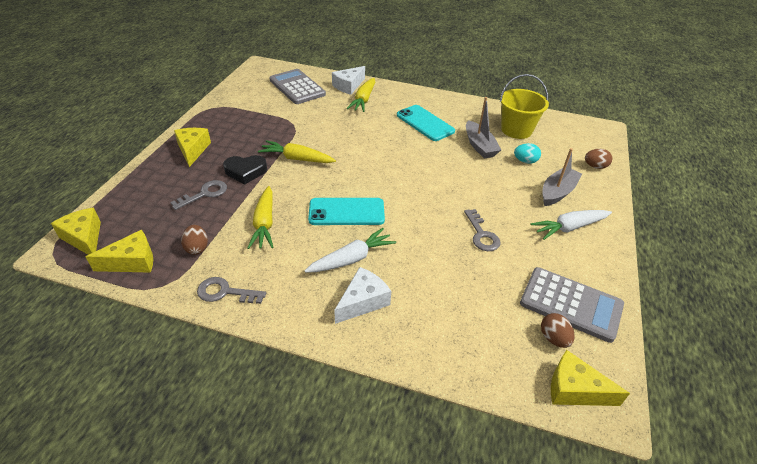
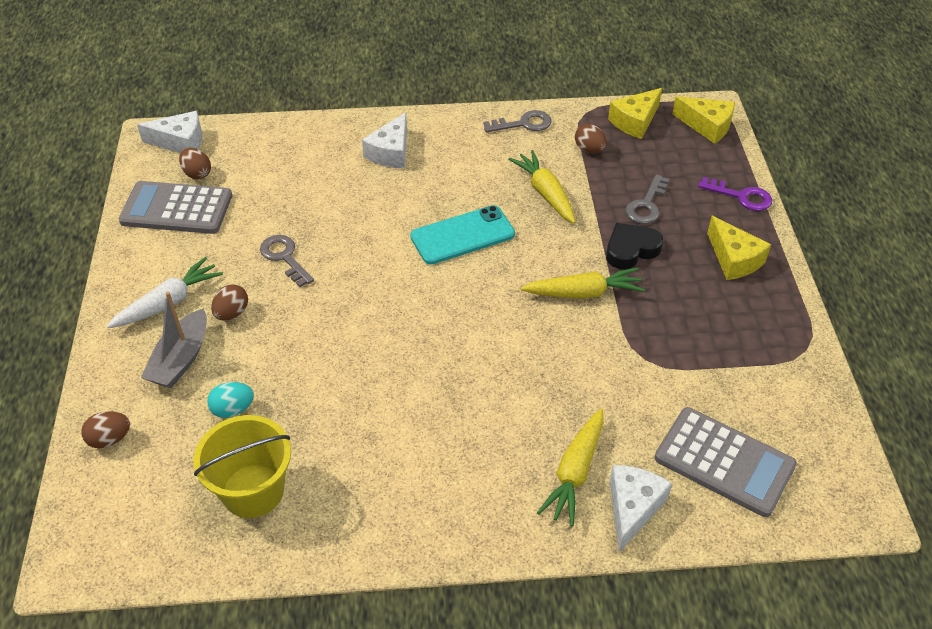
camera: 160 degrees right, 5 degrees up
(138, 180) = (741, 196): none -> purple key
(351, 259) = (424, 186): white carrot -> none
(363, 100) = (575, 472): yellow carrot -> yellow carrot turned 150 degrees counterclockwise
(425, 123) = (429, 445): turquoise phone -> none
(479, 146) = (316, 419): grey boat -> none
(523, 209) = (232, 313): none -> brown egg
(575, 389) = (180, 142): yellow cheese -> white cheese

